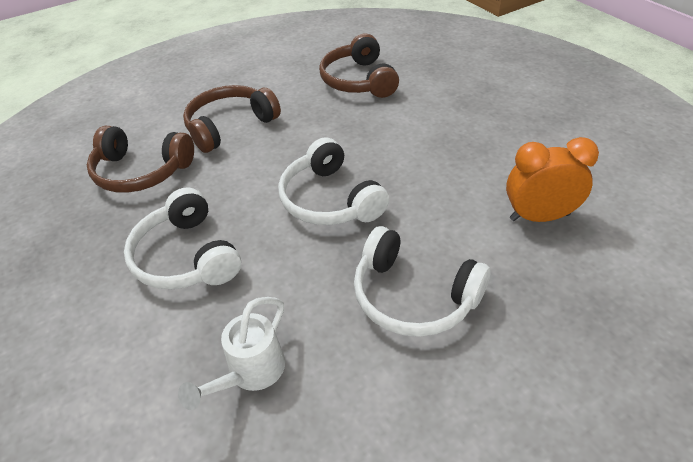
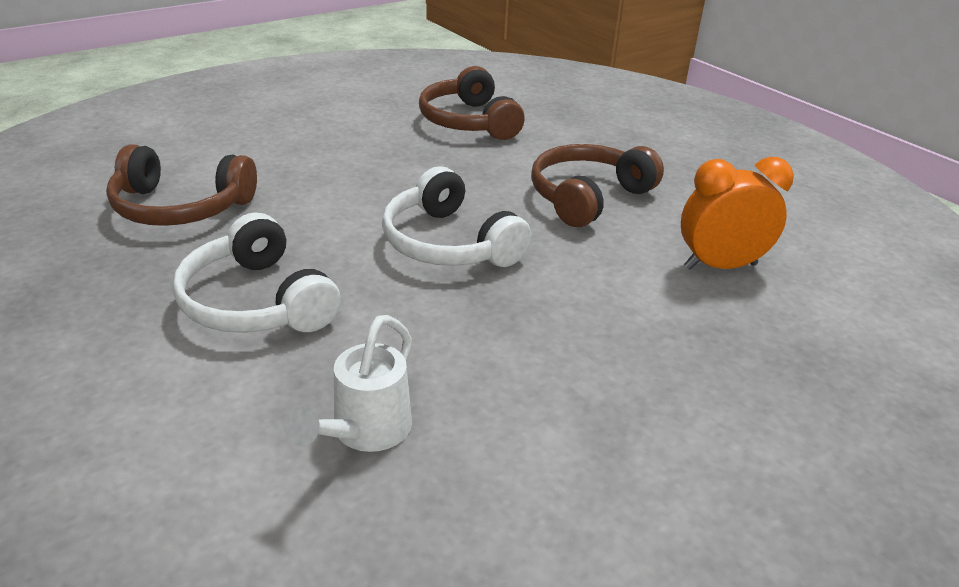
camera: 10 degrees left, 10 degrees down
(230, 126) = (301, 162): brown headphones -> brown headphones (588, 197)
(413, 296) = (575, 347): white headphones -> none

